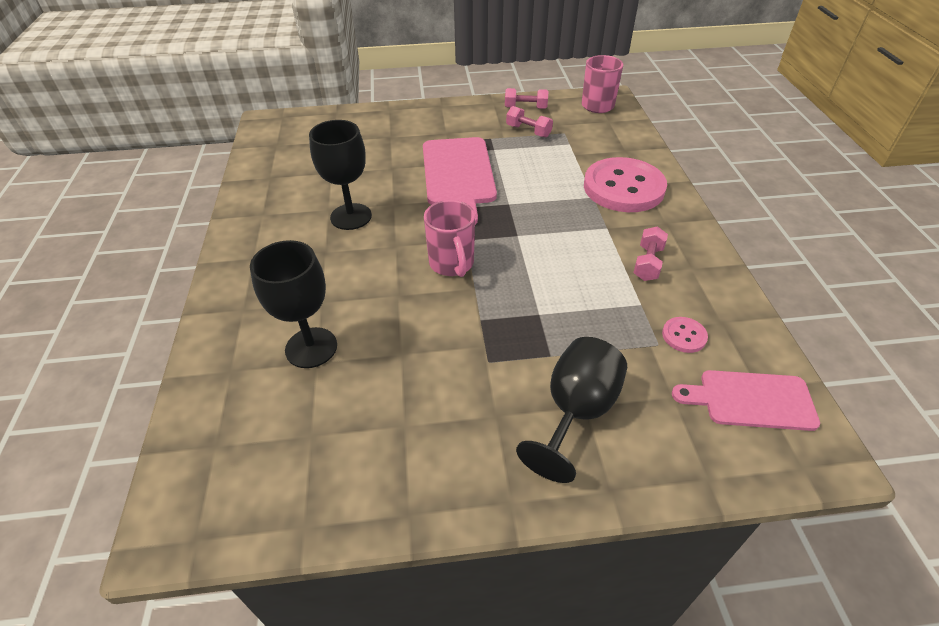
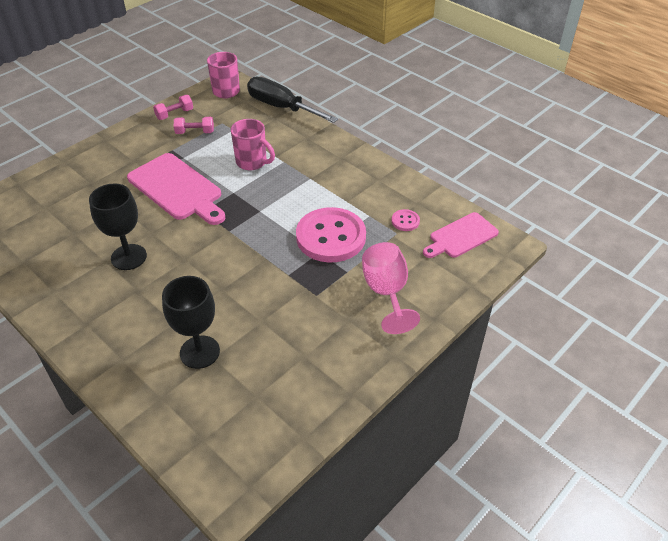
camera: 40 degrees left, 0 degrees up
(452, 264) = (236, 251): pink mug -> pink mug (252, 162)
(576, 411) = (386, 292): black goblet -> pink goblet
(623, 188) = (297, 146): pink button -> pink button (331, 237)
(644, 142) = (281, 107): none -> black screwdriver
(648, 263) = (352, 189): pink dumbbell -> none

